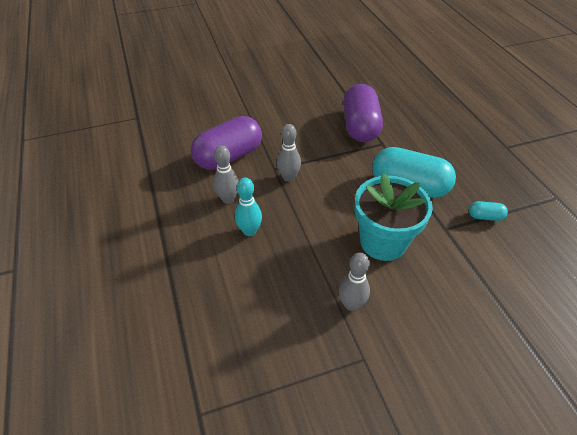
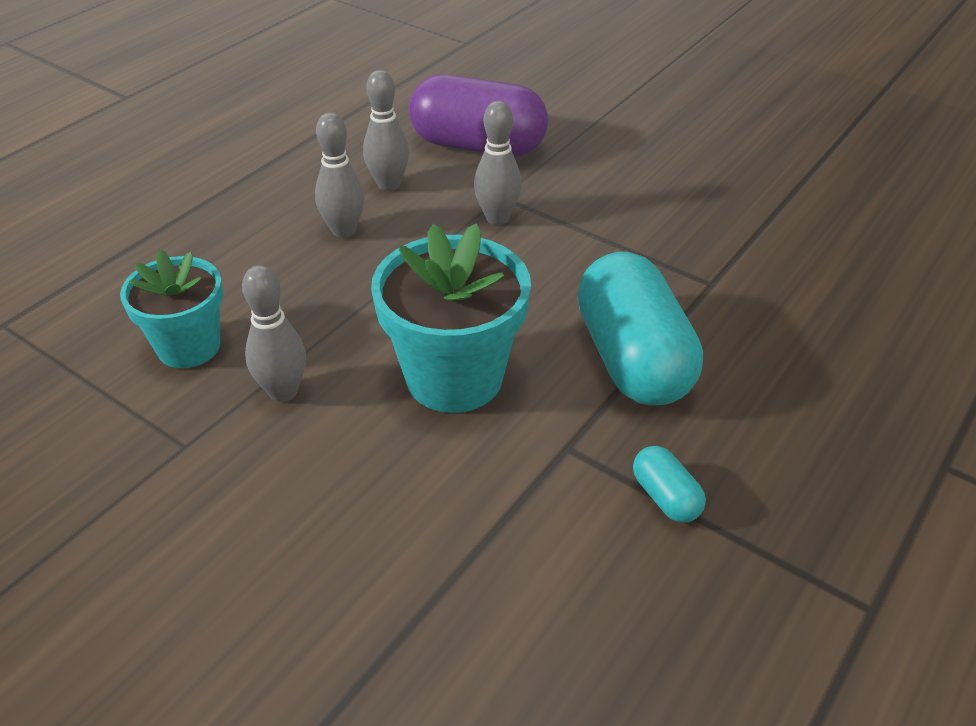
camera: 55 degrees right, 5 degrees down
(249, 231) = (344, 231): turquoise bowling pin -> grey bowling pin
(290, 329) = (189, 347): none -> turquoise flower pot
(360, 126) = (725, 240): purple capsule -> none

